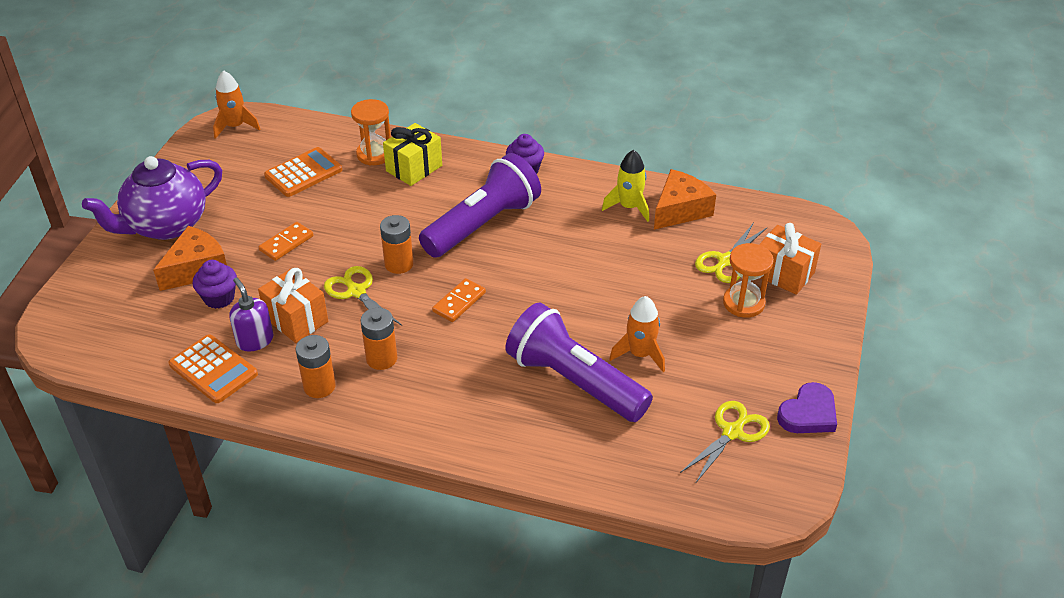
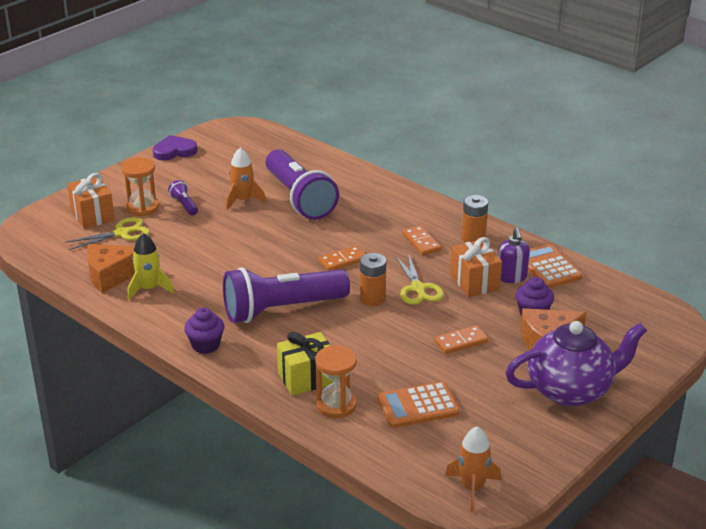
camera: 155 degrees left, 10 degrees down
(381, 358) = (421, 242): orange battery -> orange domino
(701, 323) = (184, 205): none -> purple flashlight
(732, 432) = (227, 155): yellow scissors -> none

